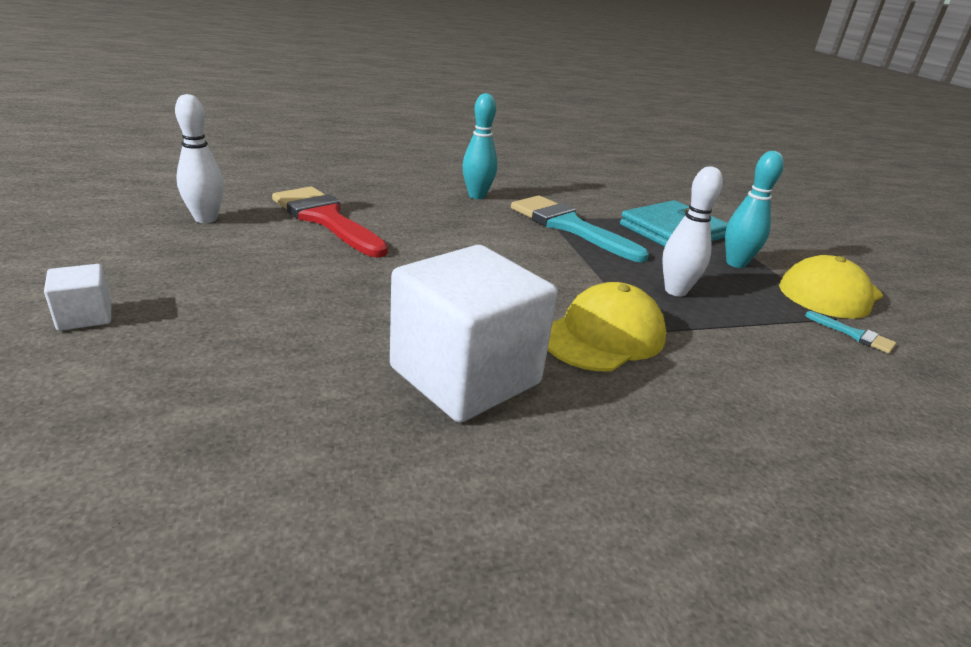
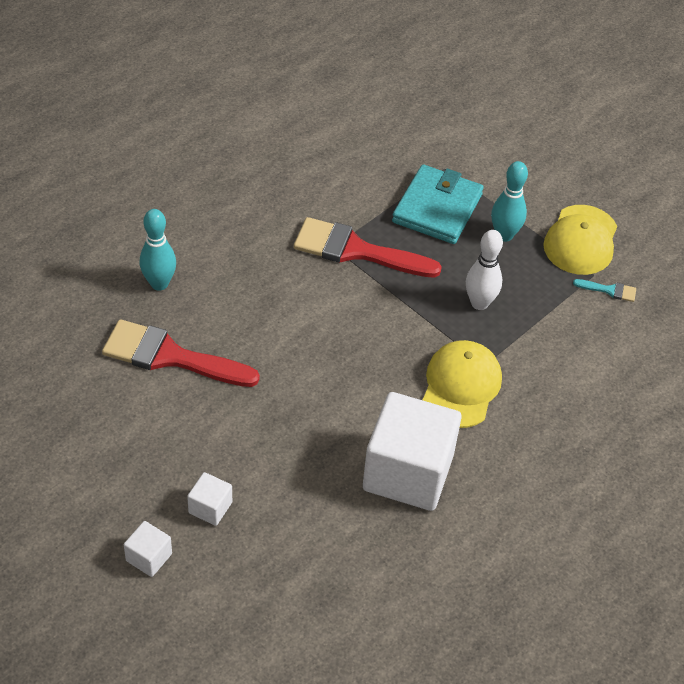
camera: 30 degrees left, 20 degrees up
(206, 219) = (85, 413): white bowling pin -> none
(207, 310) = (210, 507): none -> white cube
(477, 196) = (250, 241): turquoise bowling pin -> turquoise bowling pin (159, 283)
(568, 226) = (356, 251): turquoise brush -> red brush

